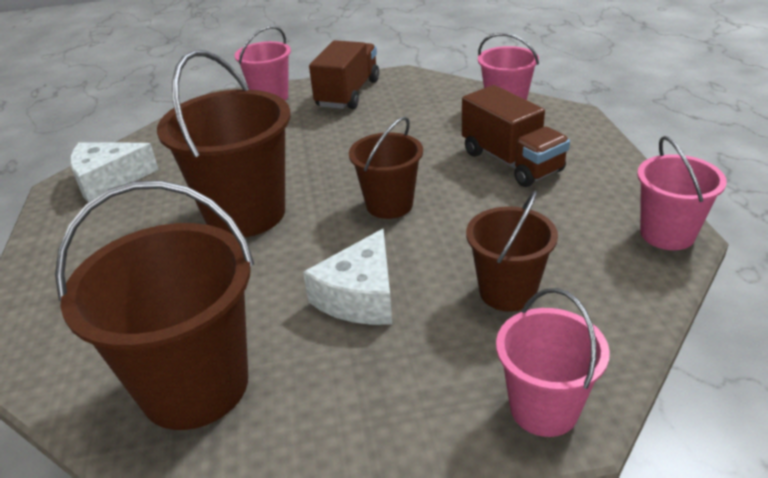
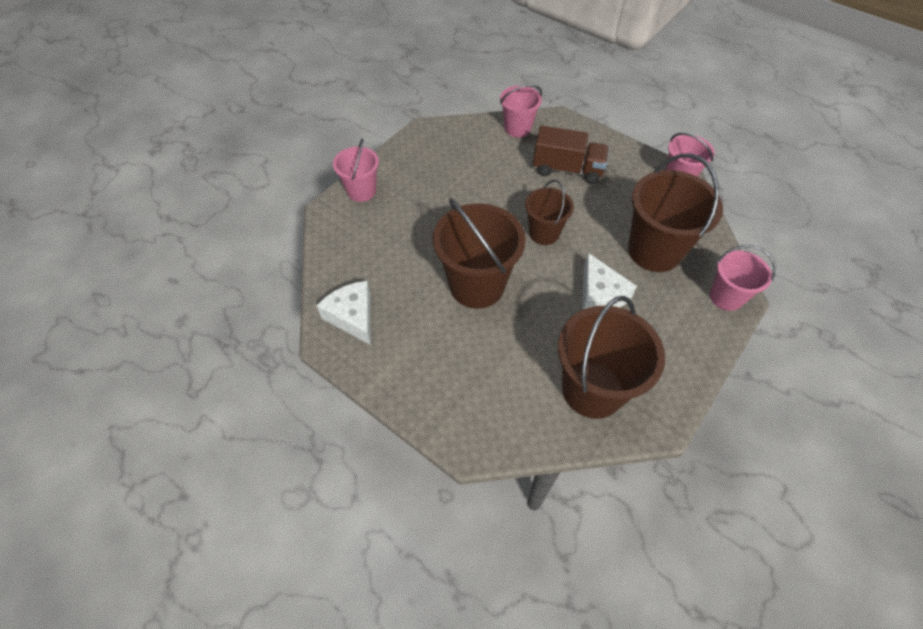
camera: 45 degrees left, 20 degrees up
(108, 180) = (353, 317): white cheese -> white cheese turned 120 degrees clockwise
(348, 93) = (411, 162): brown truck -> none
(507, 292) = (654, 251): brown bucket -> brown bucket, size x1.71

